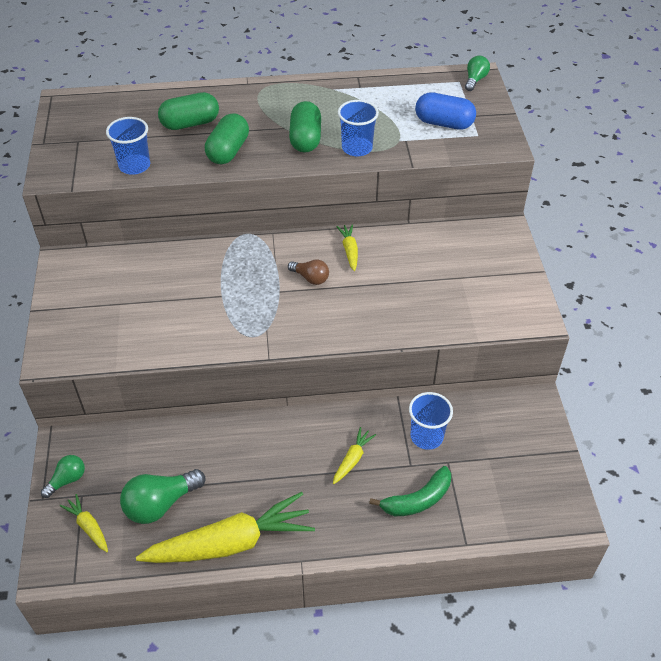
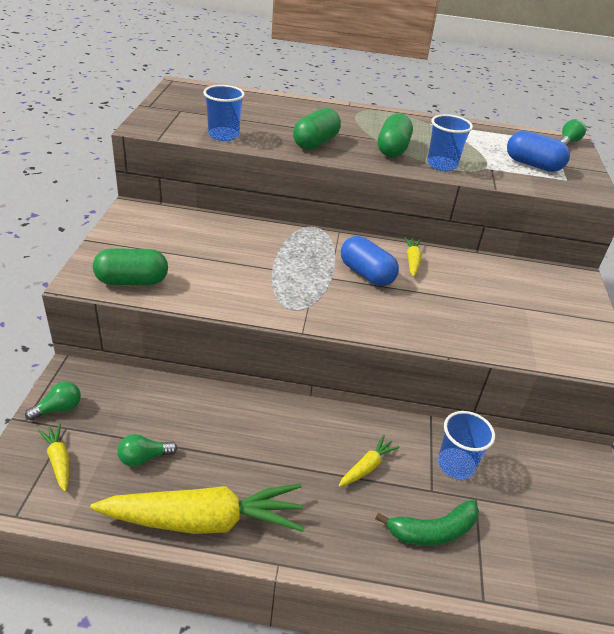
camera: 10 degrees right, 10 degrees down
(160, 504) = (144, 458): green light bulb -> green light bulb, size x0.58
(190, 123) = (287, 119): green capsule -> green capsule (132, 281)
(310, 278) = (366, 274): brown light bulb -> blue capsule

